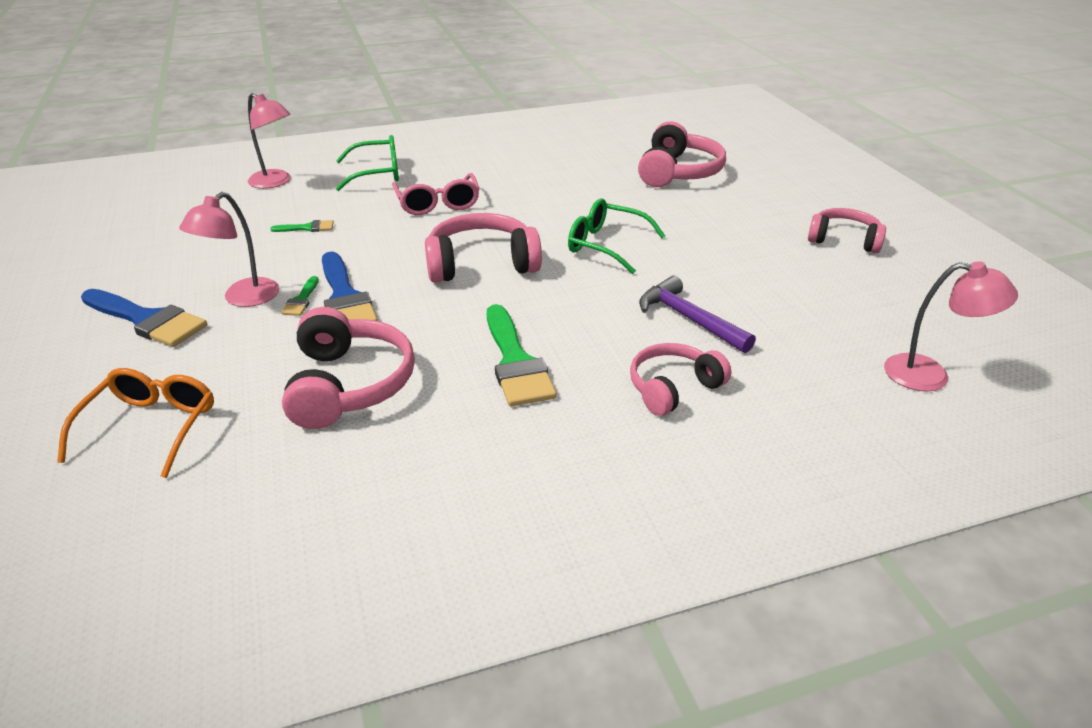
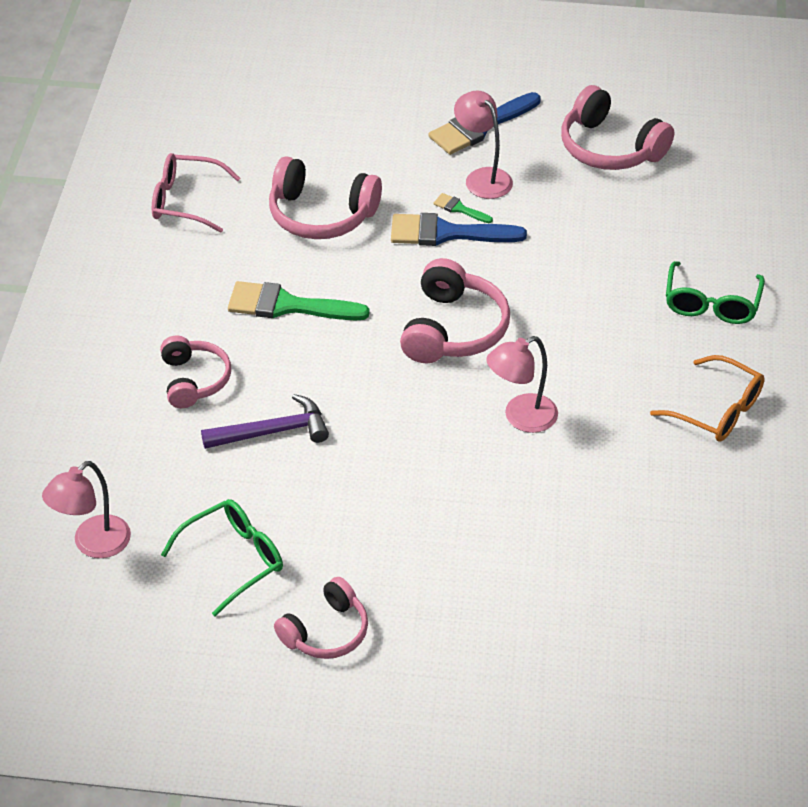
camera: 115 degrees right, 10 degrees up
(150, 427) = (336, 123): orange glasses -> orange glasses (717, 410)
(275, 182) = (725, 224): pink lamp -> pink lamp (521, 418)
(307, 228) = (597, 231): green brush -> none
(437, 203) = (604, 332): pink glasses -> pink glasses (186, 201)
(606, 245) = (435, 430): green glasses -> green glasses (233, 560)
(678, 172) = (578, 571): pink headphones -> pink headphones (610, 148)

